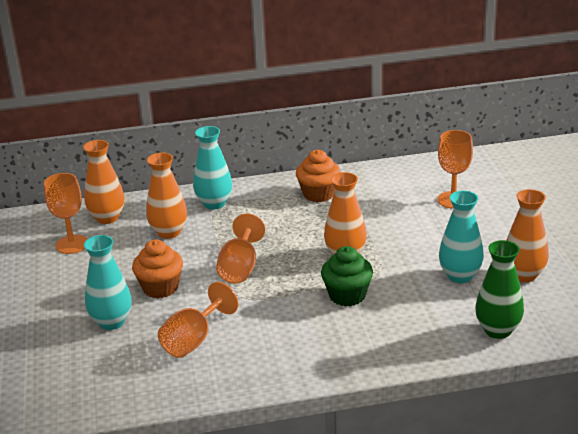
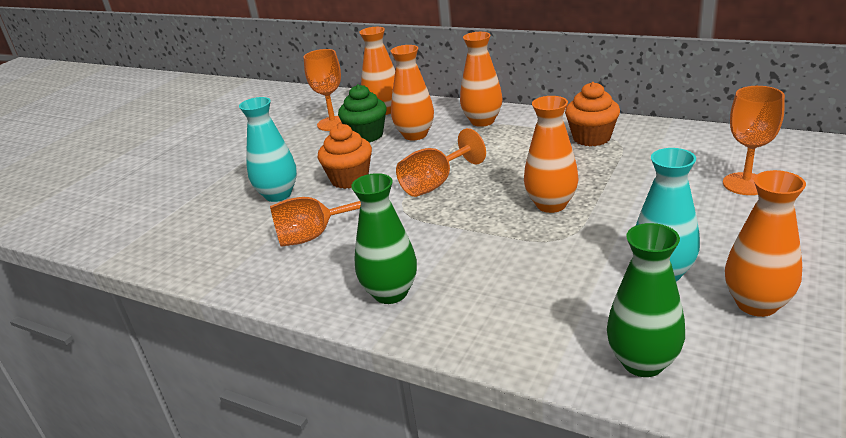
camera: 40 degrees right, 0 degrees up
(214, 203) = (482, 121): turquoise vase -> orange vase
(306, 355) = (390, 293): none -> green vase
(347, 295) = (504, 247): green cupcake -> green cupcake (366, 135)

